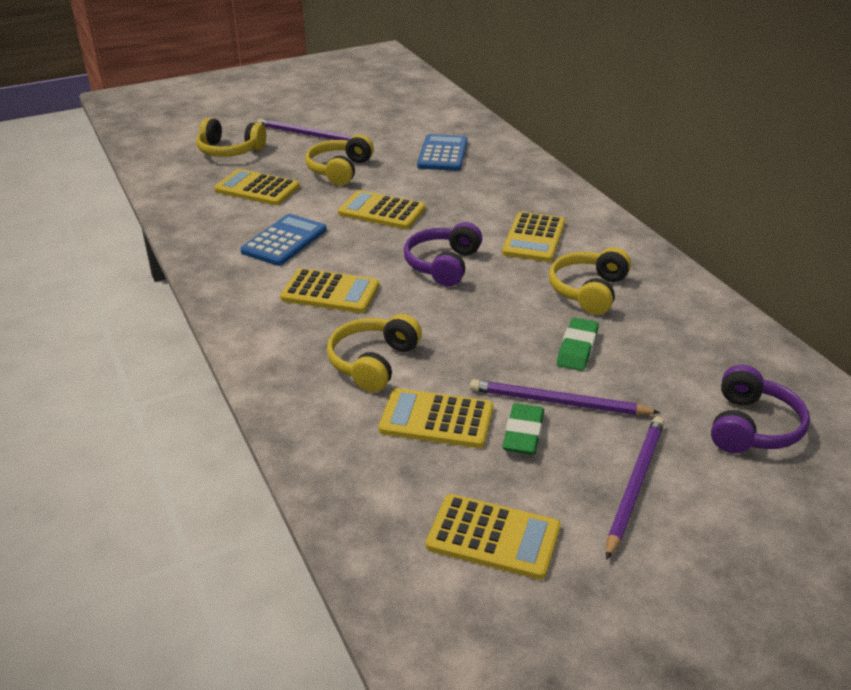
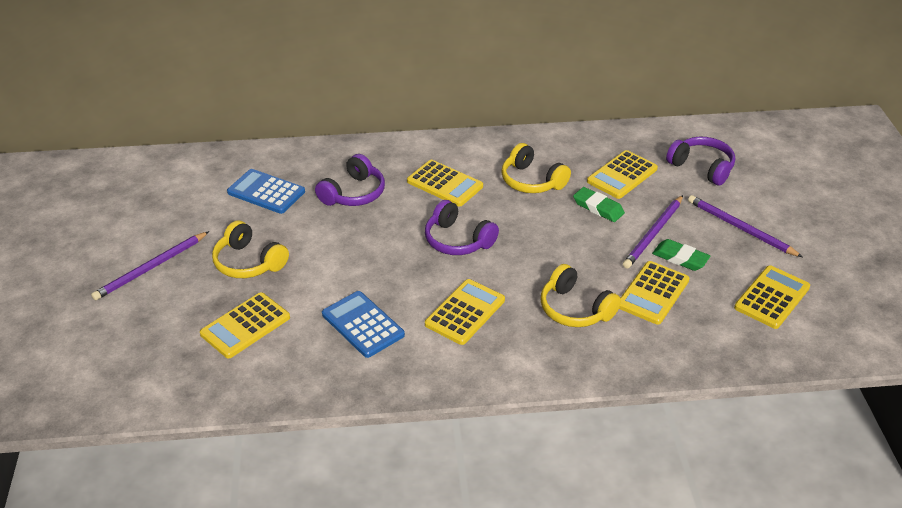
camera: 70 degrees left, 5 degrees up
(230, 150) = (139, 333): yellow headphones -> none
(381, 211) = (348, 253): yellow calculator -> yellow calculator (622, 175)
(475, 193) = (353, 193): none -> purple headphones

